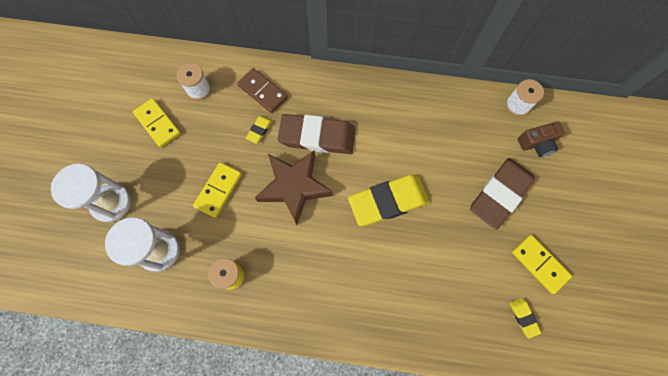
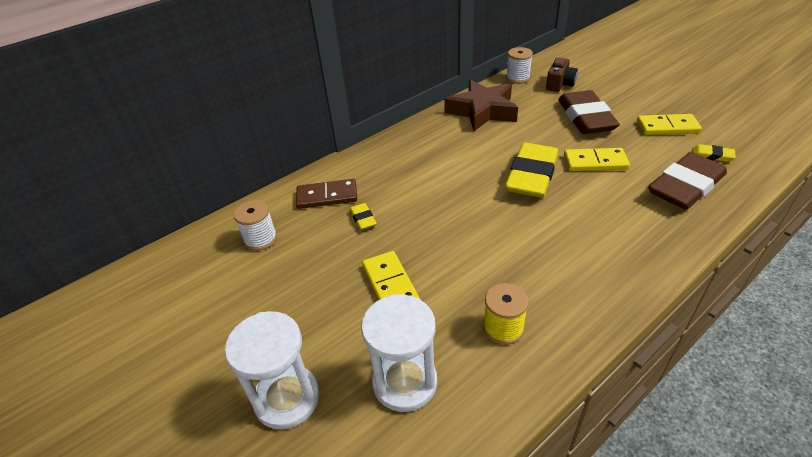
camera: 45 degrees left, 30 degrees down
(158, 123) = (250, 293): yellow domino -> yellow domino (595, 162)
(294, 187) = (451, 225): brown star -> brown star (482, 111)
(317, 137) = (418, 185): brown eraser -> brown eraser (685, 186)

